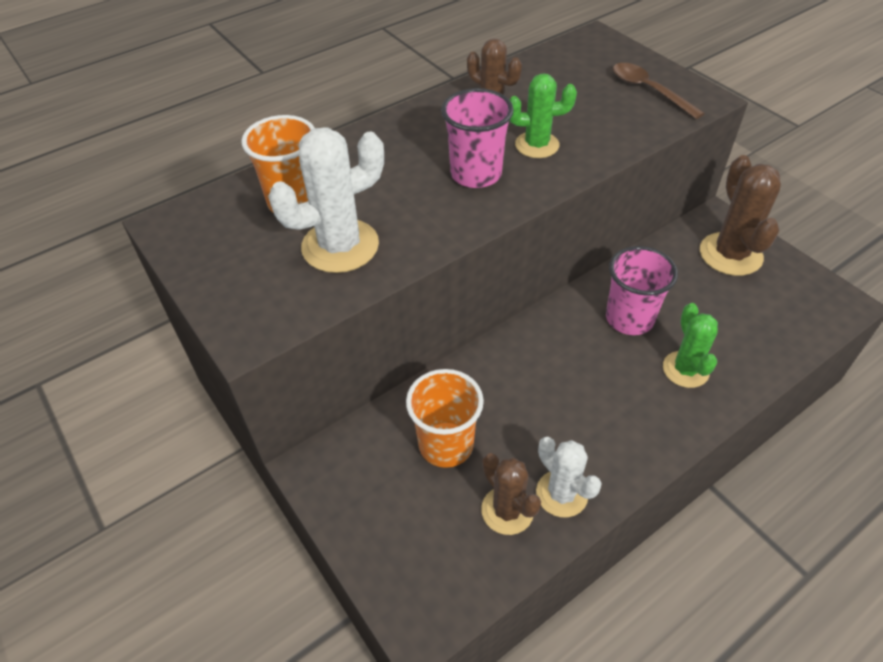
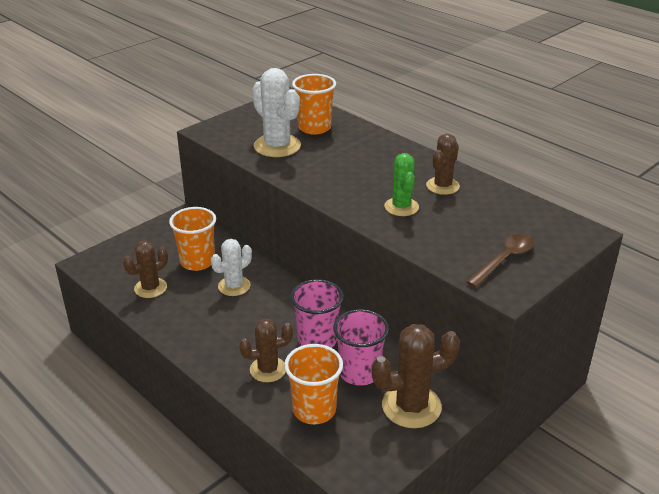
camera: 80 degrees right, 15 degrees down
(476, 174) = (358, 184): pink cup -> pink cup (359, 372)
(561, 494) = (161, 309): white cactus -> white cactus (234, 286)
(685, 369) = (268, 369): green cactus -> brown cactus
(748, 331) = (314, 410): none -> orange cup

